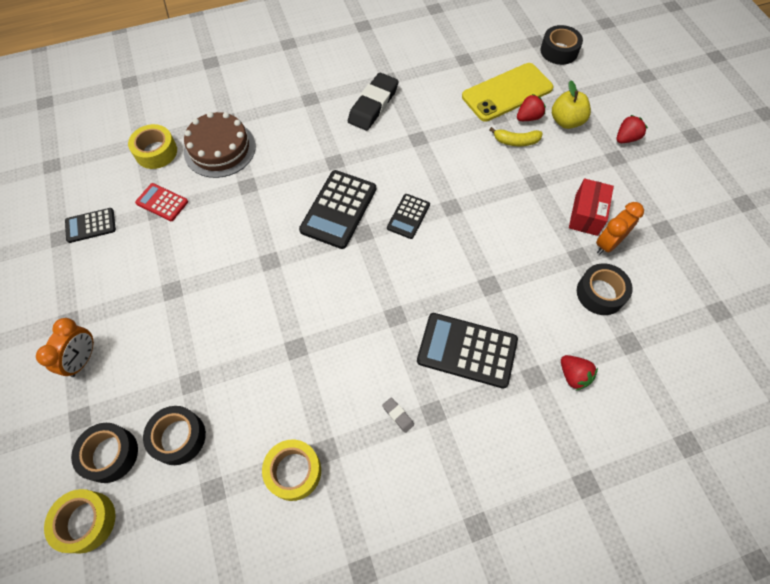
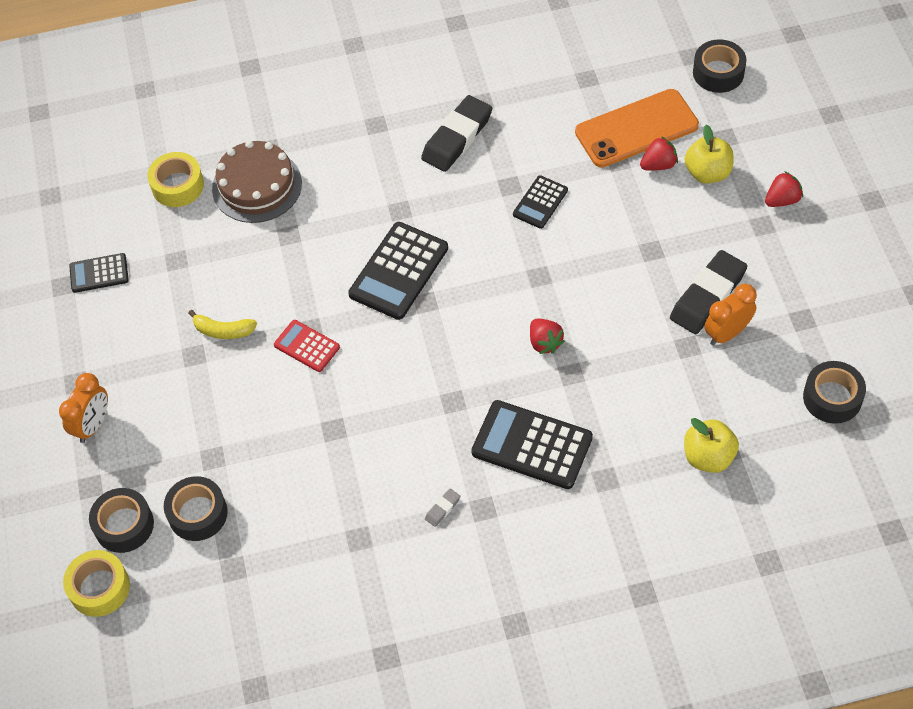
camera: 10 degrees right, 5 degrees down
(162, 202) = (184, 250): red calculator -> red calculator (307, 346)
(293, 471) = (321, 556): yellow tape -> none
(398, 415) = (442, 509): grey eraser -> grey eraser turned 75 degrees clockwise
(408, 216) = (484, 285): black calculator -> black calculator (540, 202)
(507, 92) = (636, 129): yellow phone -> orange phone
(516, 141) = (636, 196): yellow banana -> yellow banana (223, 330)
(573, 375) = (652, 481): red strawberry -> red strawberry (545, 343)
(586, 214) = (707, 296): red box -> black eraser
(600, 293) = (704, 391): black tape -> black tape (832, 398)
(616, 350) = (708, 457): none -> yellow apple

